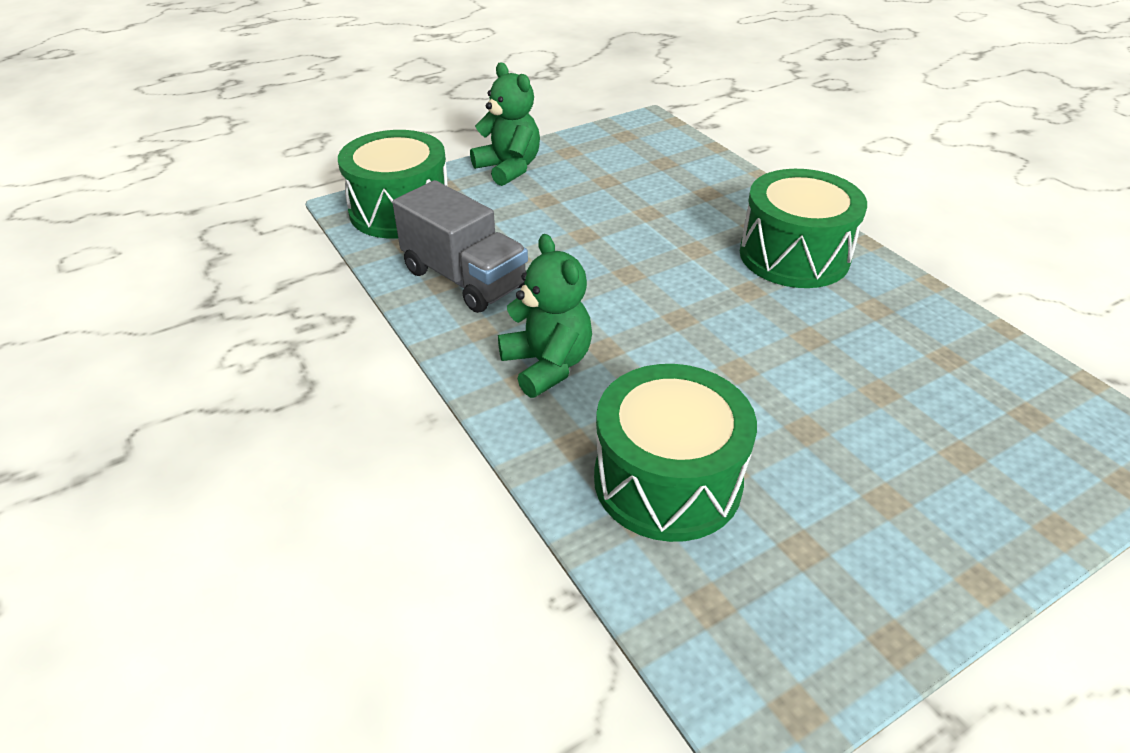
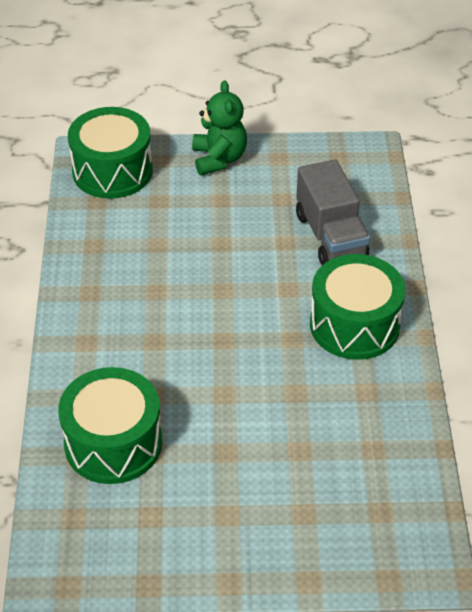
camera: 30 degrees right, 5 degrees up
(465, 279) = (111, 249): grey truck -> grey truck (331, 236)
(547, 365) = (109, 337): green teddy bear -> none

